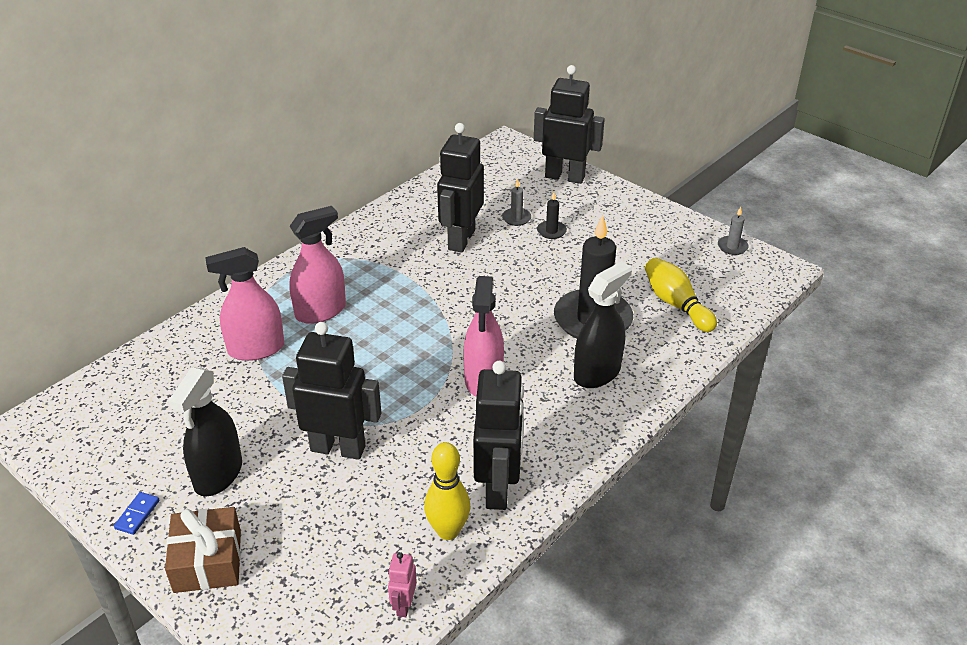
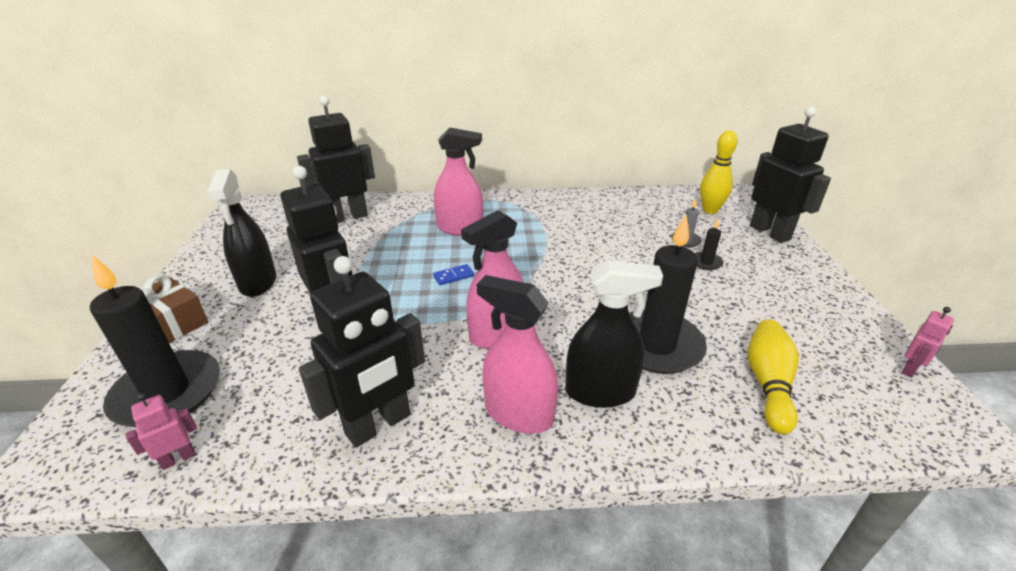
camera: 45 degrees right, 5 degrees down
(137, 514) = (192, 276): blue domino -> blue domino (453, 276)
(218, 474) = (258, 282): black spray bottle -> black spray bottle turned 75 degrees counterclockwise
(256, 349) = (392, 229): pink spray bottle -> pink spray bottle (518, 414)
(313, 588) = (167, 392): none -> black candle
(448, 531) = (295, 427): yellow bowling pin -> yellow bowling pin (710, 210)
(461, 239) = (619, 234): black robot -> black robot (347, 217)
(732, 247) = (910, 369): grey candle -> pink robot

